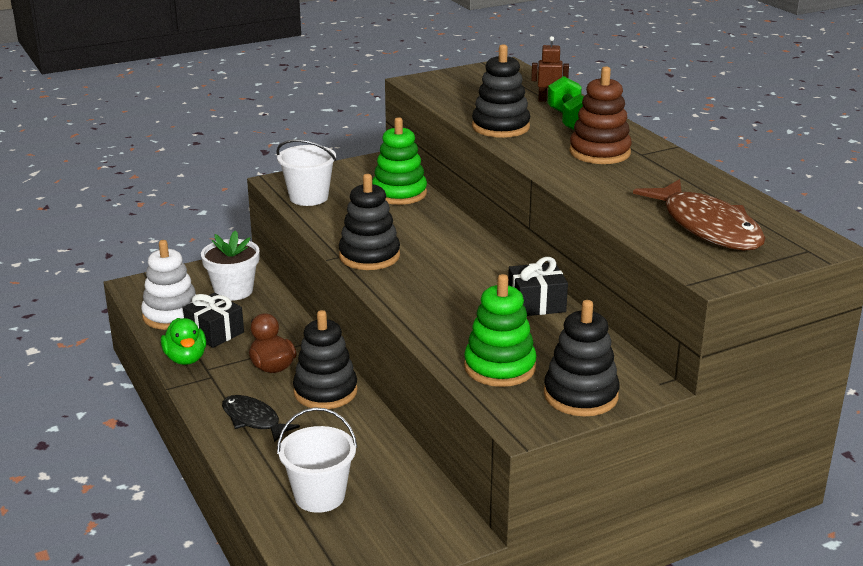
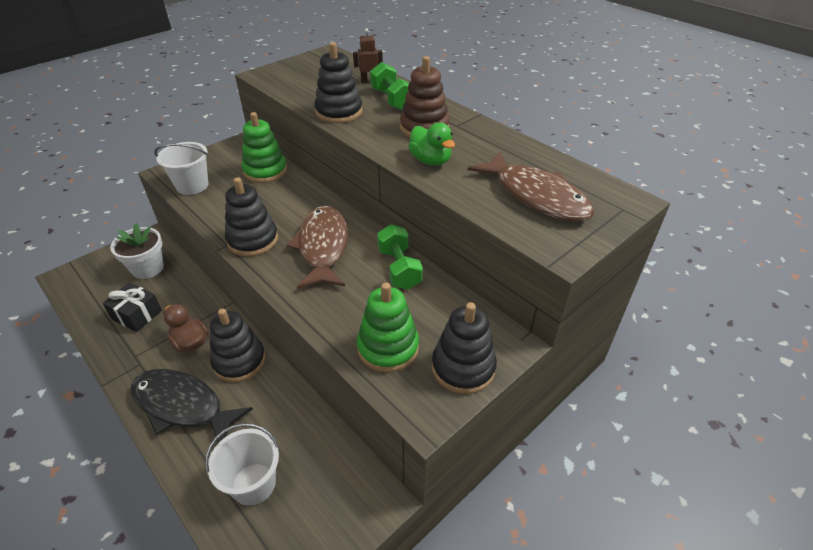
camera: 15 degrees left, 15 degrees up
(171, 315) = (97, 303): white stacking toy -> none
(186, 358) = (115, 348): green duck -> green duck (430, 161)
(253, 420) = (182, 406): black fish -> black fish, size x1.70
(450, 273) = (322, 247): none -> brown fish
(536, 303) = (399, 268): black gift -> green dumbbell

